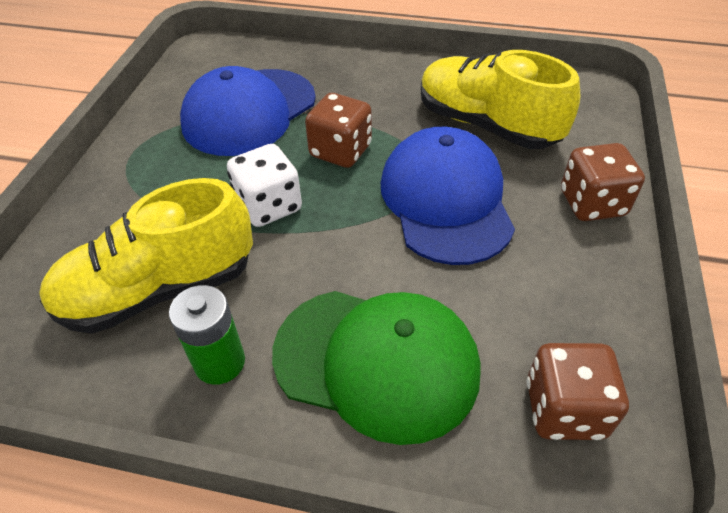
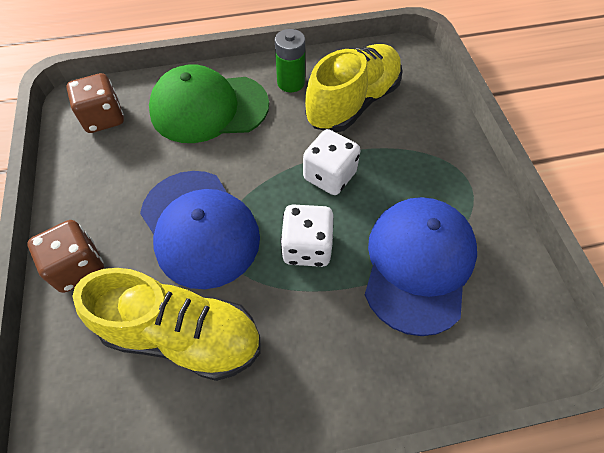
camera: 155 degrees right, 10 degrees up
(340, 151) = (307, 247): brown dice -> white dice

